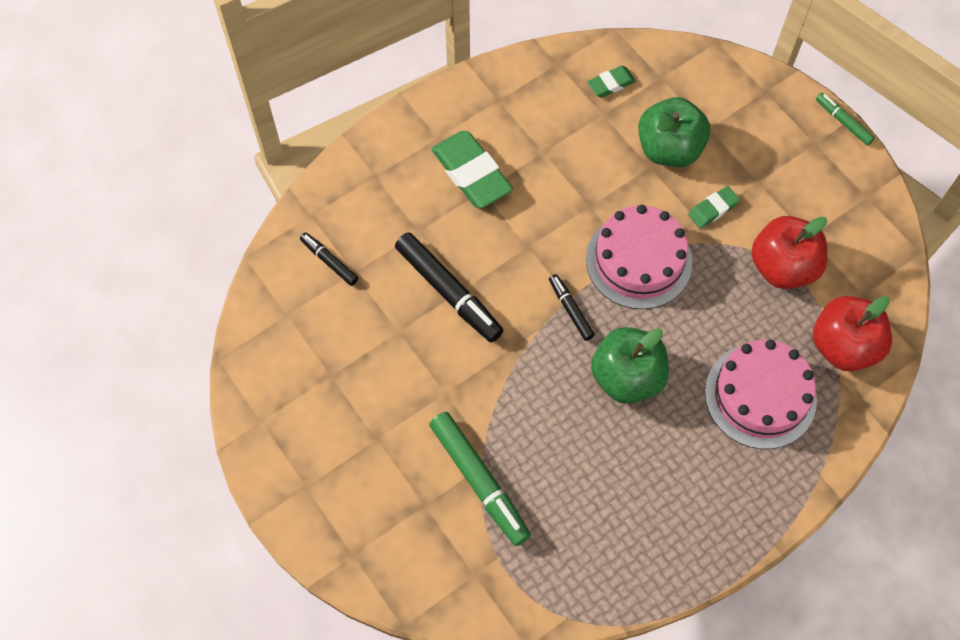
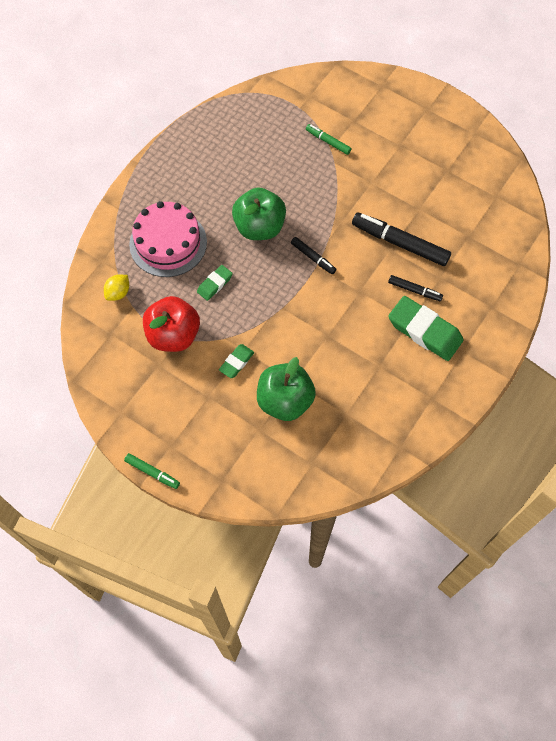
camera: 160 degrees right, 0 degrees up
(329, 261) = (489, 237): black marker -> black marker (414, 290)
(479, 481) = (328, 142): green marker -> green marker, size x0.53
(611, 84) = (350, 442): green eraser -> green eraser (214, 284)
(638, 260) = (278, 306): pink cake -> none
(843, 346) = (118, 293): red apple -> yellow lemon

